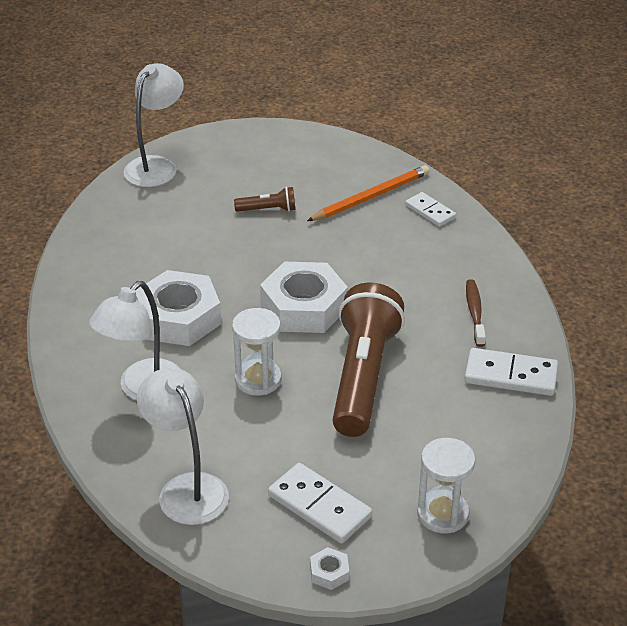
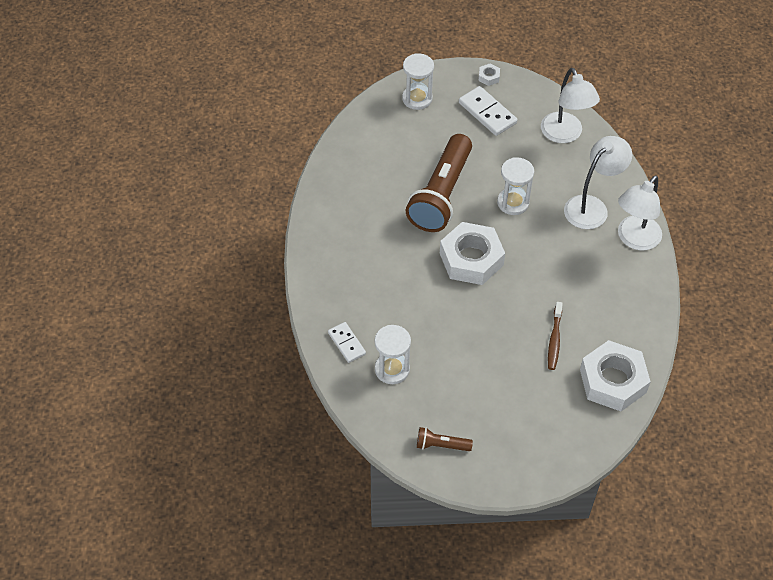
camera: 170 degrees left, 15 degrees up
(156, 166) = (580, 443): white lamp -> white lamp (634, 239)
(179, 318) = (565, 263): white nut -> white nut (613, 381)
(268, 209) = (484, 368): brown flashlight -> brown flashlight (441, 445)
(371, 197) = (392, 369): orange pencil -> white hourglass
(475, 312) = (347, 235): brown toothbrush -> brown toothbrush (554, 340)
(510, 375) = (342, 180): white domino -> none

